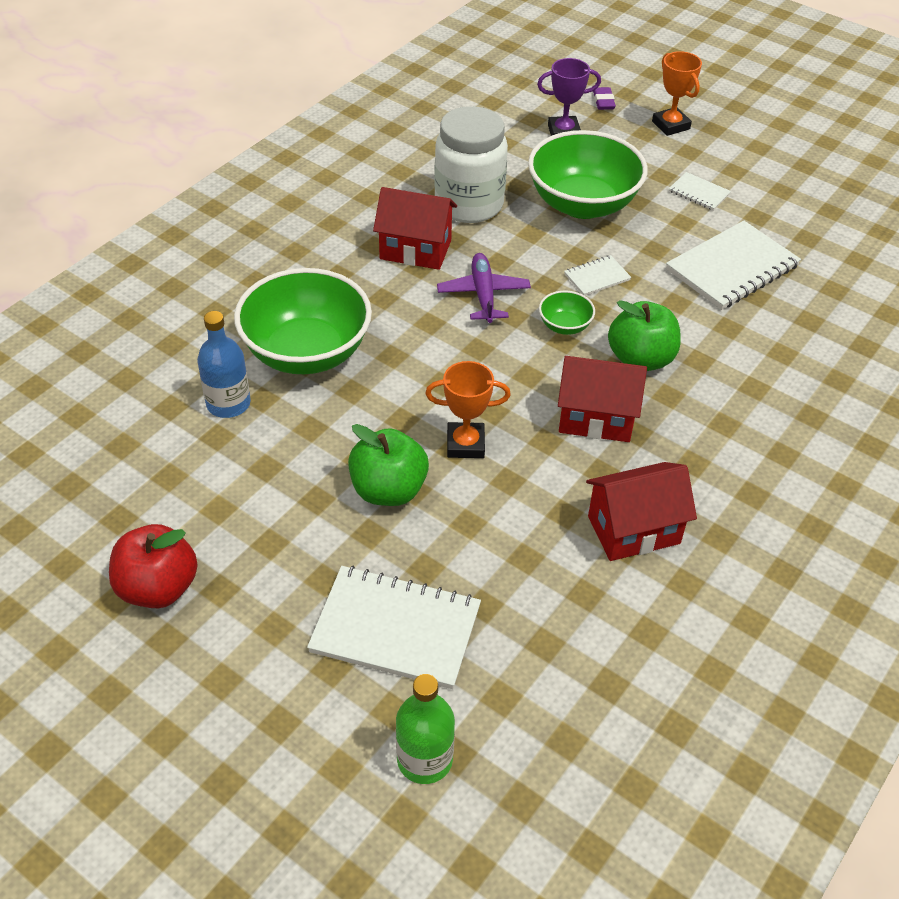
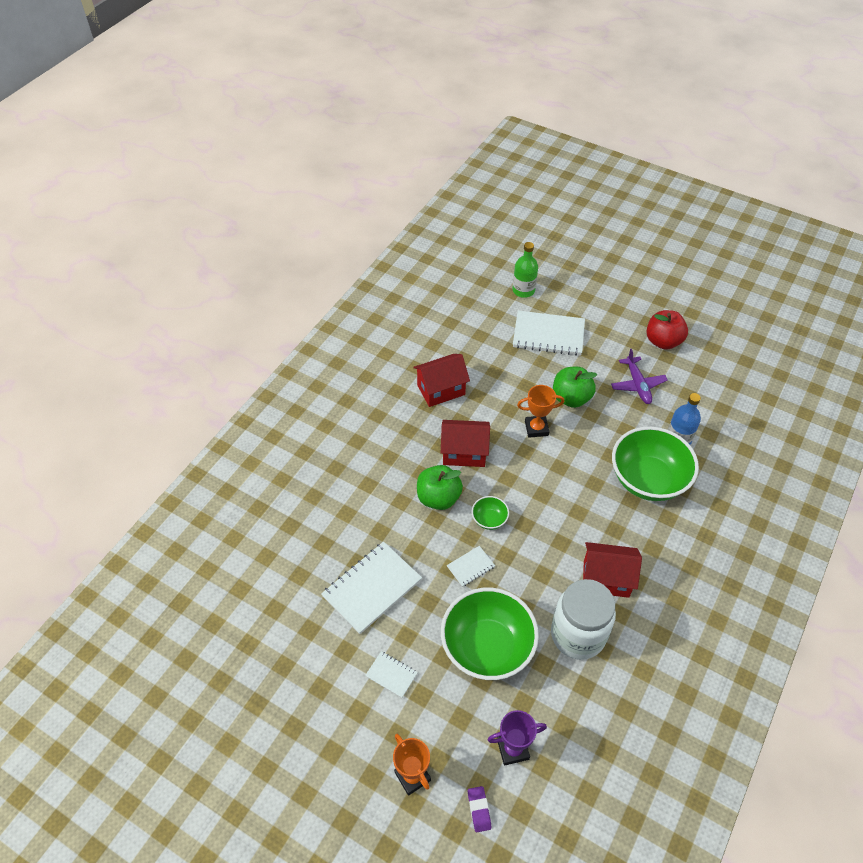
camera: 175 degrees right, 5 degrees up
(483, 294) = (548, 541): purple plane -> purple plane (637, 385)

